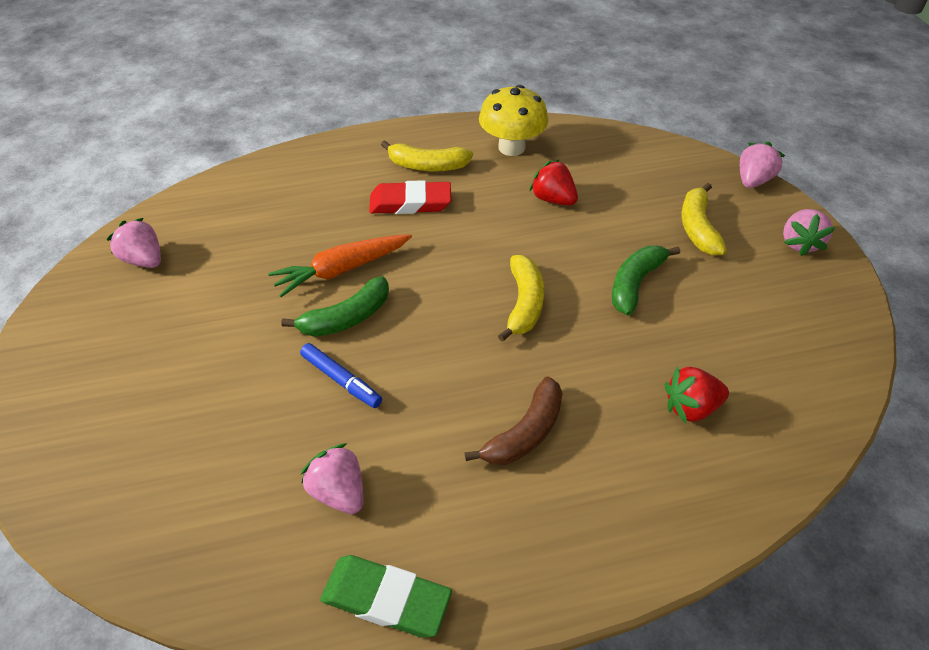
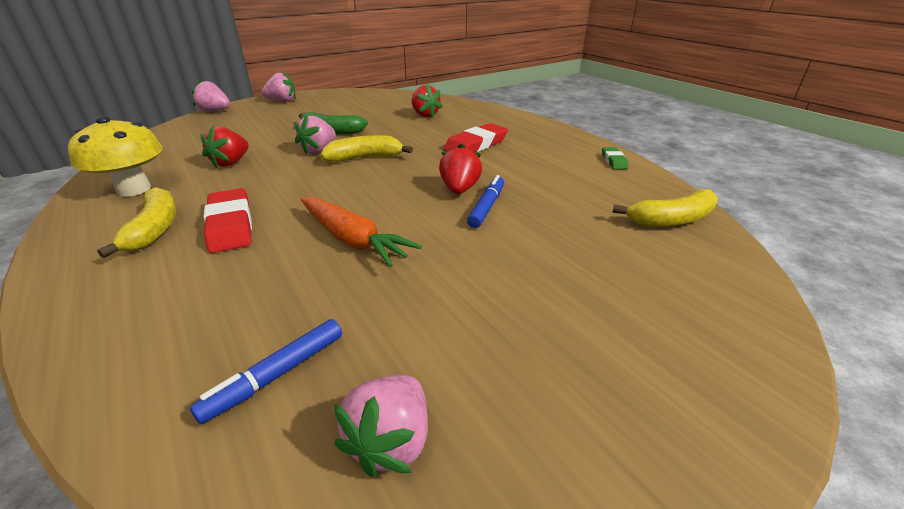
camera: 110 degrees left, 15 degrees down
(221, 223) = (276, 375): none -> blue marker
(339, 492) = (574, 186): pink strawberry -> pink strawberry (319, 150)
(346, 318) = (418, 221): green banana -> none
(386, 598) = (614, 161): green eraser -> green eraser, size x0.54
(393, 369) = (459, 189): none -> red strawberry
(525, 433) = (476, 145): brown banana -> red eraser
(697, 228) = (268, 120): yellow banana -> yellow banana (671, 220)

